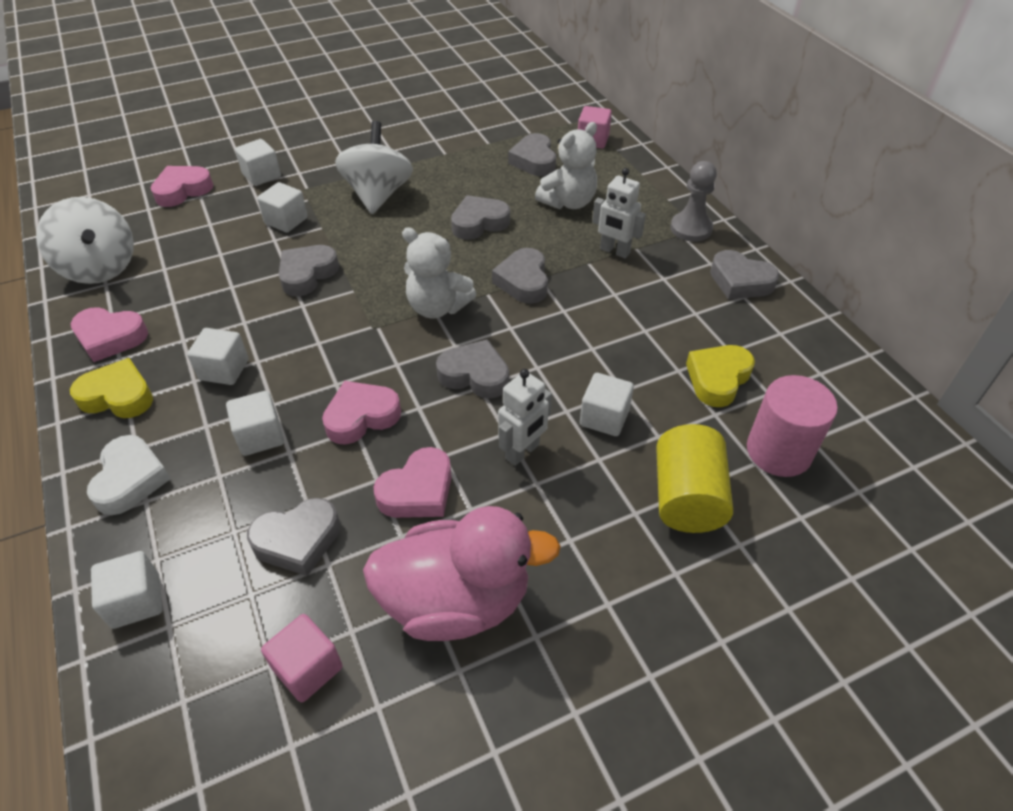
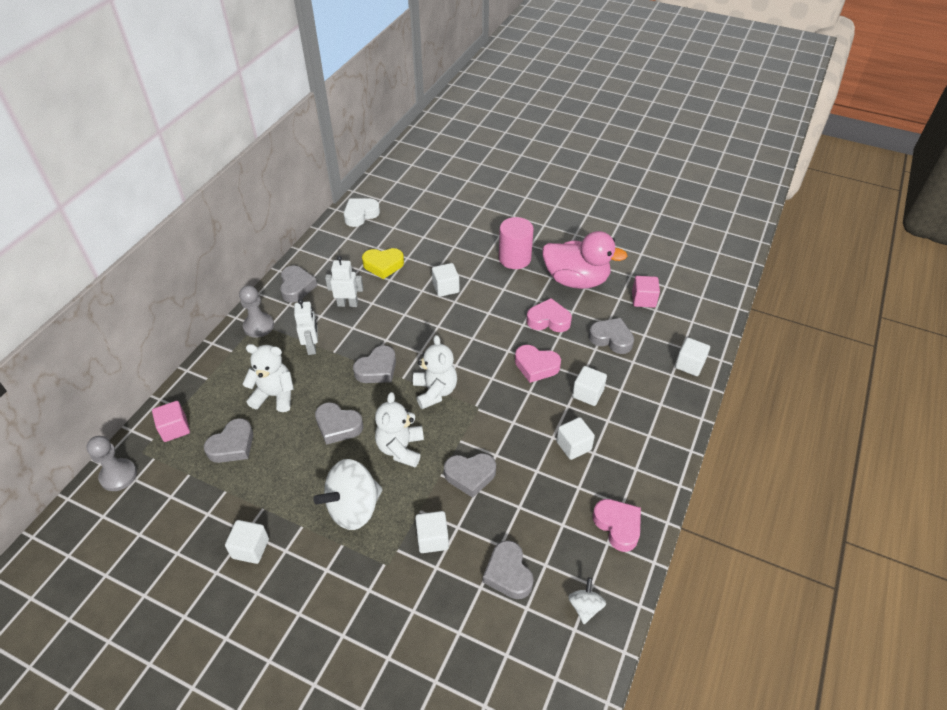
camera: 130 degrees left, 0 degrees up
(100, 268) = (585, 607): white spinning top -> white spinning top, size x0.49
(118, 396) = (639, 475): yellow heart -> none
(130, 479) = (661, 419): white heart -> white heart (360, 215)
(182, 190) = (464, 654): pink heart -> none
(261, 175) = (395, 613): white cube -> white cube (250, 548)
(399, 248) = (400, 448): none -> white teddy bear
(456, 600) = (576, 280): pink duck -> pink duck turned 150 degrees clockwise
(475, 375) = (467, 344): grey heart -> grey heart (508, 573)
(523, 452) = (493, 301): white robot -> white robot (347, 304)
(571, 105) = (118, 476): none -> grey pawn
(686, 497) = (462, 246): yellow cylinder -> none
(778, 451) = (410, 233): pink cylinder -> pink cylinder (514, 258)

